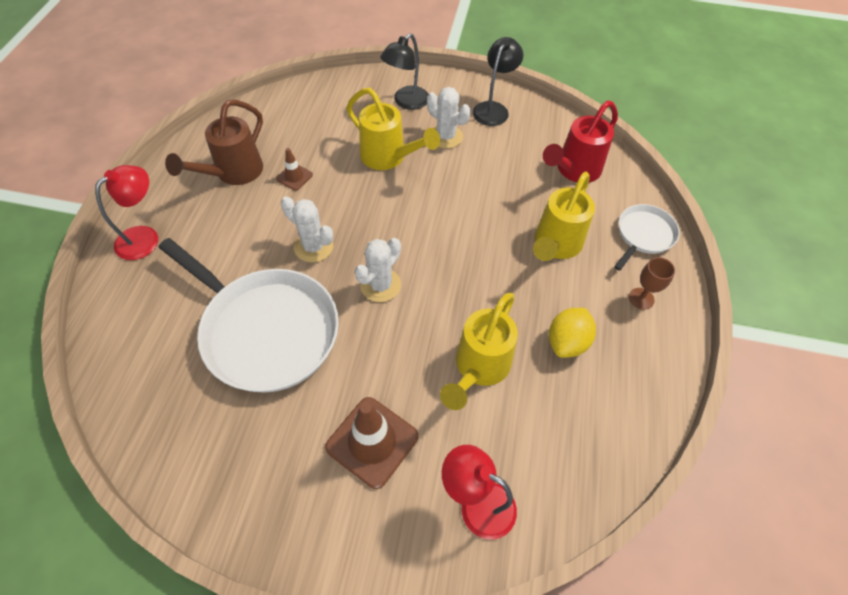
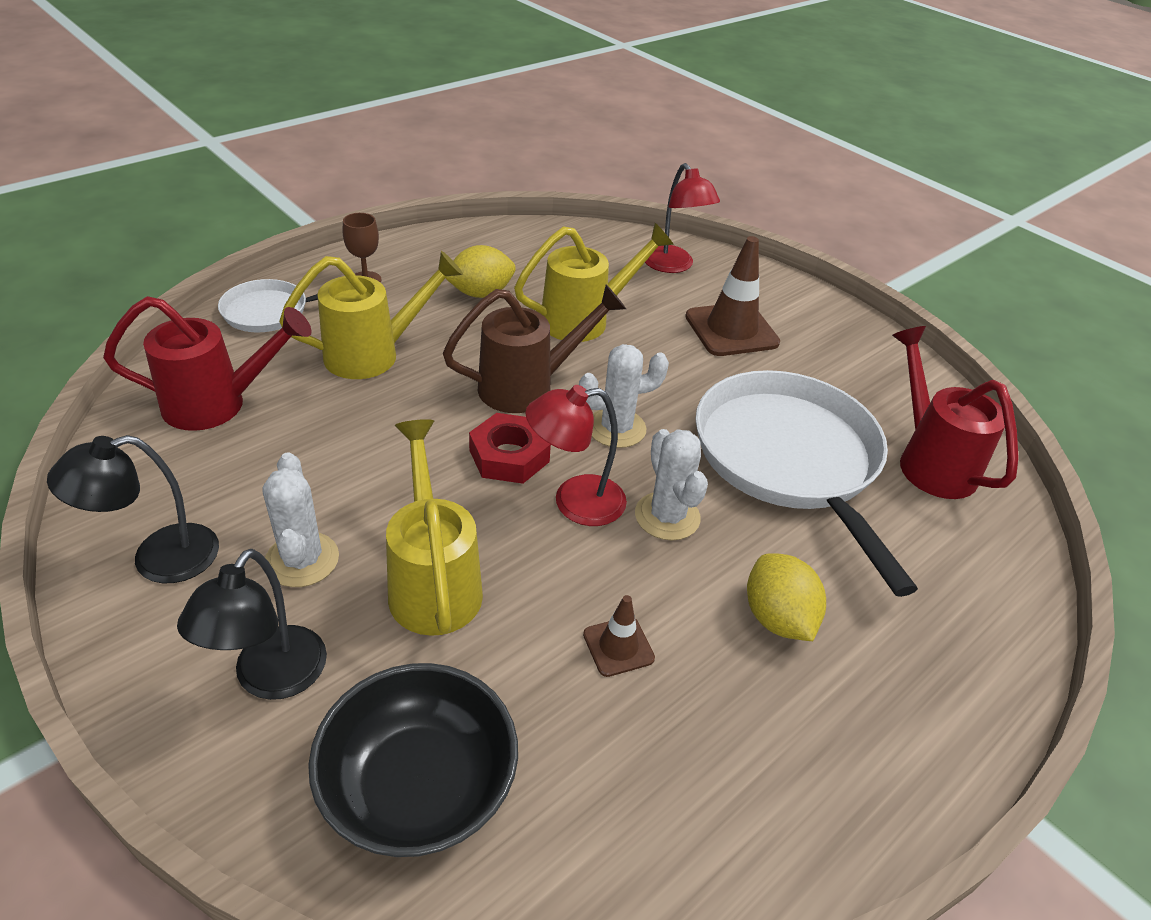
camera: 145 degrees left, 15 degrees down
(145, 237) = (935, 687): red lamp -> red lamp (574, 502)
(171, 393) = (929, 460): none -> red watering can
(231, 227) = (777, 618): none -> yellow lemon
(233, 174) = (727, 726): brown watering can -> brown watering can (528, 387)
(328, 104) = (419, 785): none -> black bowl
(406, 102) = (271, 678): black lamp -> black lamp turned 120 degrees clockwise
(418, 231) = (509, 456): none -> red nut

